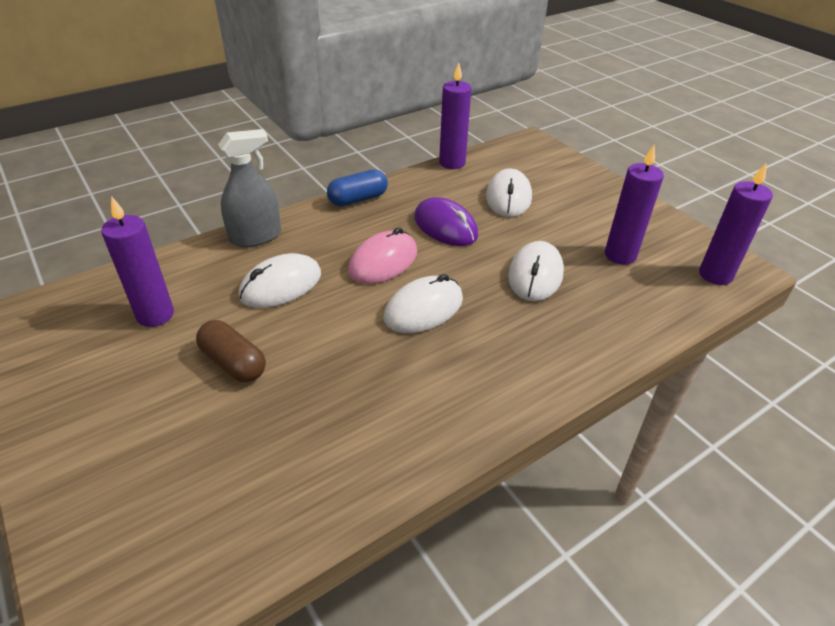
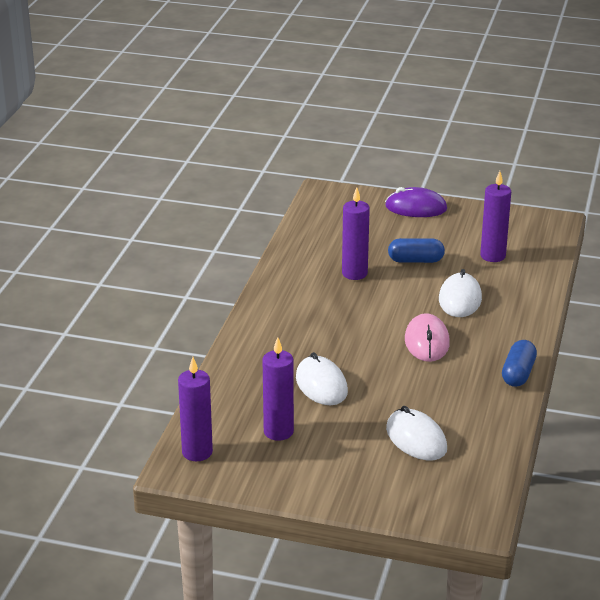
camera: 140 degrees right, 10 degrees down
(233, 363) = (415, 260): brown capsule -> blue capsule
(255, 236) = (529, 314): grey spray bottle -> none
(423, 309) = (362, 329): white mouse -> none
(445, 226) = (425, 387): purple mouse -> purple mouse (416, 207)
(452, 163) = (508, 449): purple candle -> purple candle (354, 273)

